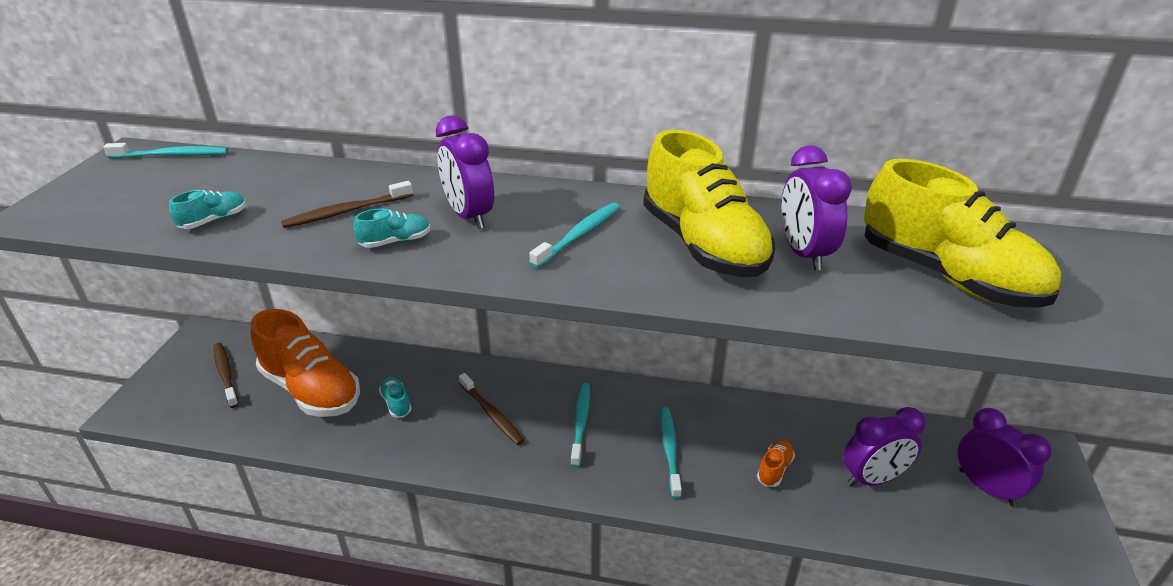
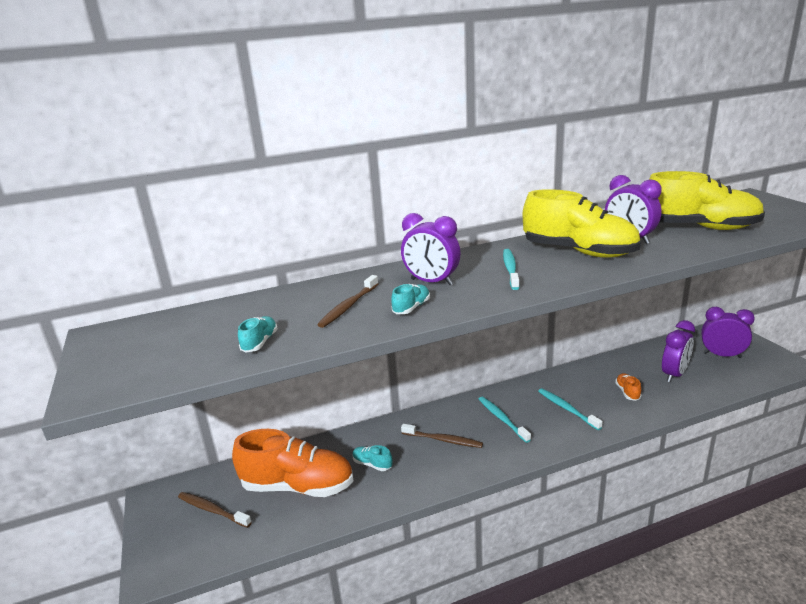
camera: 30 degrees left, 10 degrees down
(172, 155) = (143, 324): turquoise toothbrush -> none

